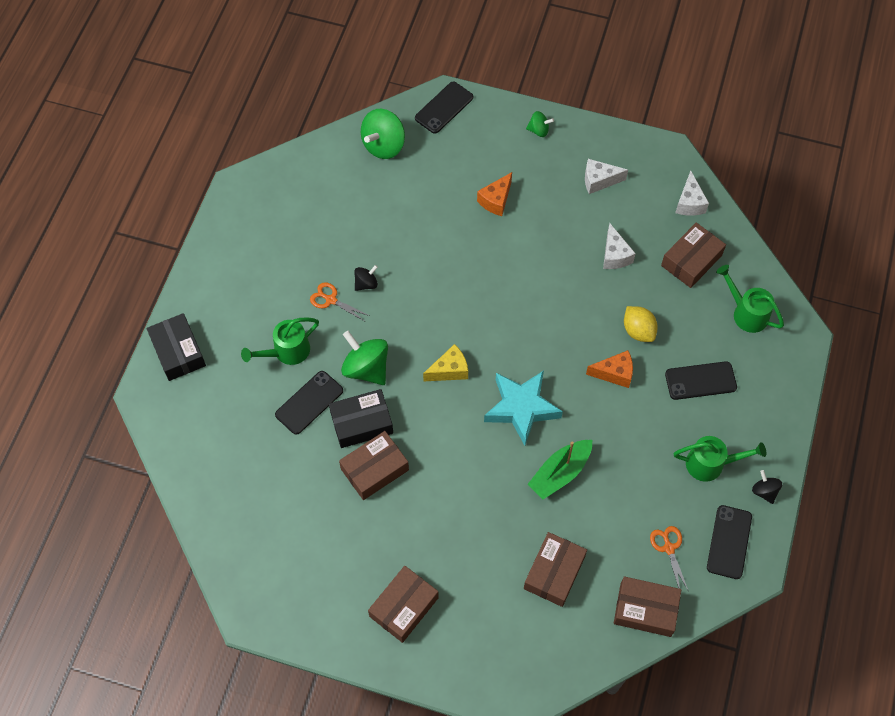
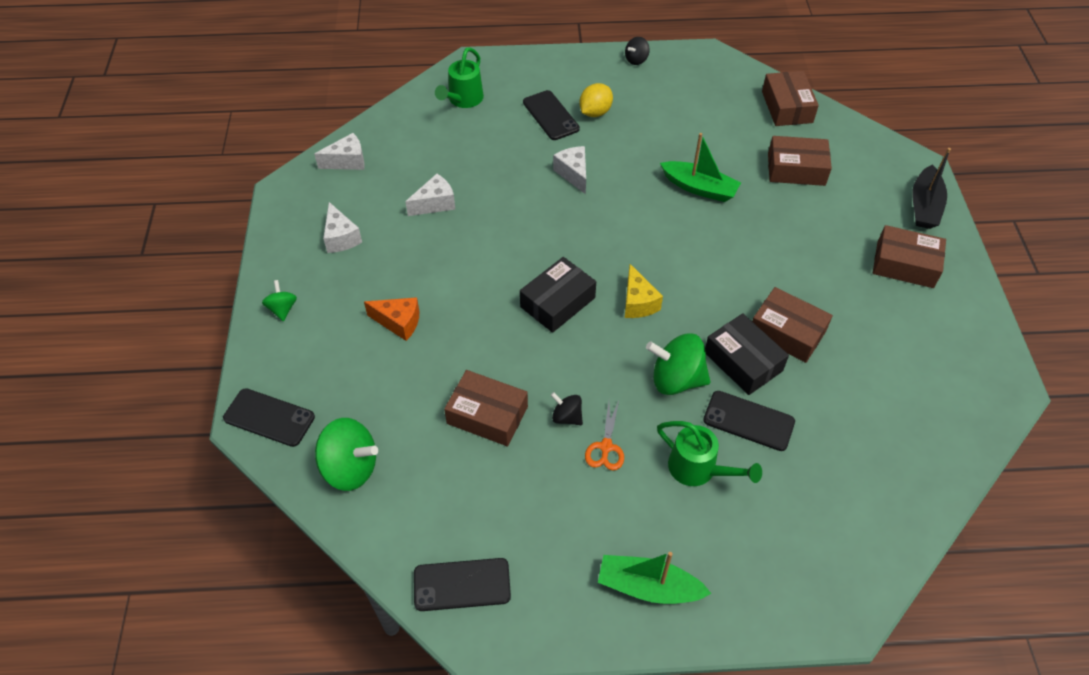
camera: 110 degrees left, 10 degrees down
(178, 352) = (766, 600): black box -> black box (557, 302)
(221, 287) = (648, 587): none -> green boat
(366, 368) = (676, 379): green spinning top -> green spinning top turned 75 degrees clockwise
(449, 370) = (638, 302): yellow cheese -> yellow cheese turned 150 degrees counterclockwise
(464, 669) = (924, 206): none -> black boat
(521, 408) = (649, 232): turquoise star -> none
(614, 373) = (573, 174): orange cheese -> white cheese
(638, 331) = (517, 167): yellow lemon -> yellow lemon (595, 112)
(669, 548) = (724, 104): orange scissors -> none
(691, 260) = (419, 146): brown box -> brown box (487, 415)
(711, 464) = (630, 94): green watering can -> none
(729, 542) = (694, 71): black phone -> black phone (462, 585)

